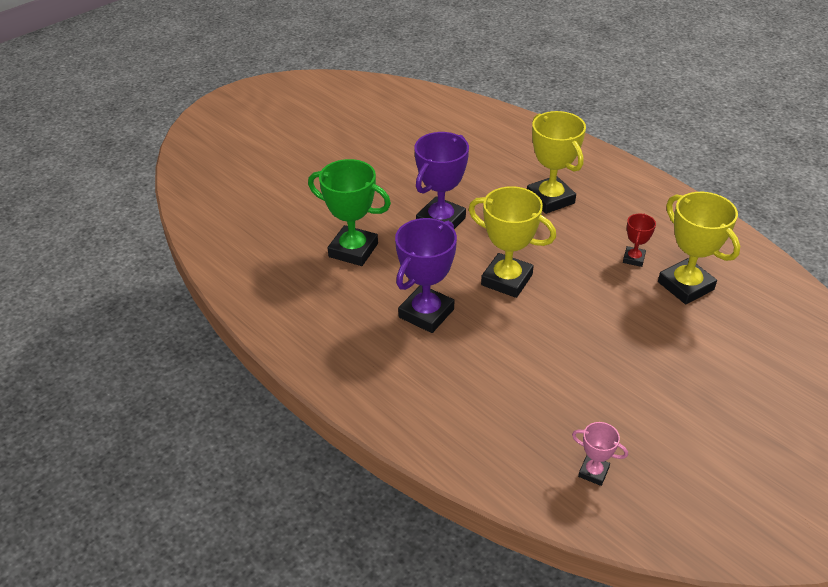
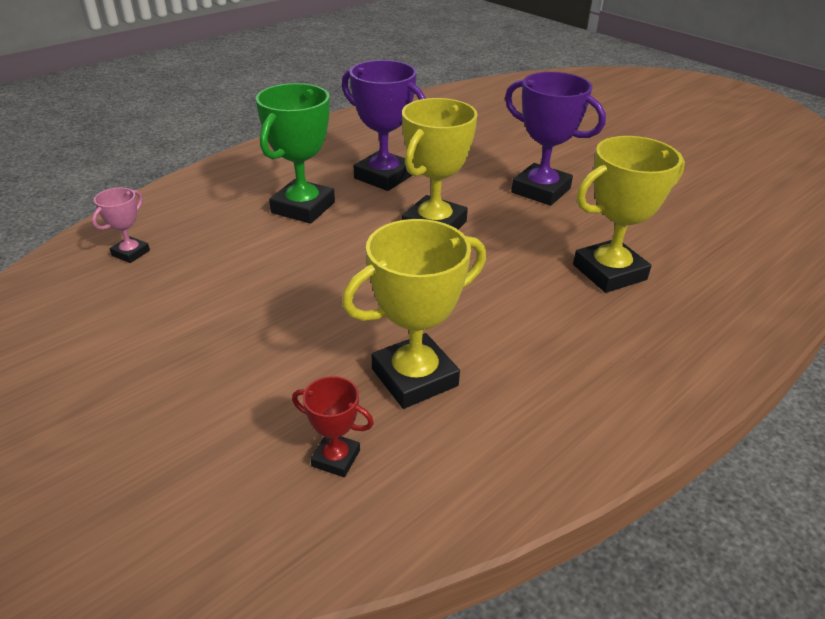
camera: 90 degrees right, 5 degrees down
(353, 250) = (483, 143): green trophy -> green trophy (303, 207)
(633, 259) = (478, 333): red trophy -> red trophy (336, 458)

